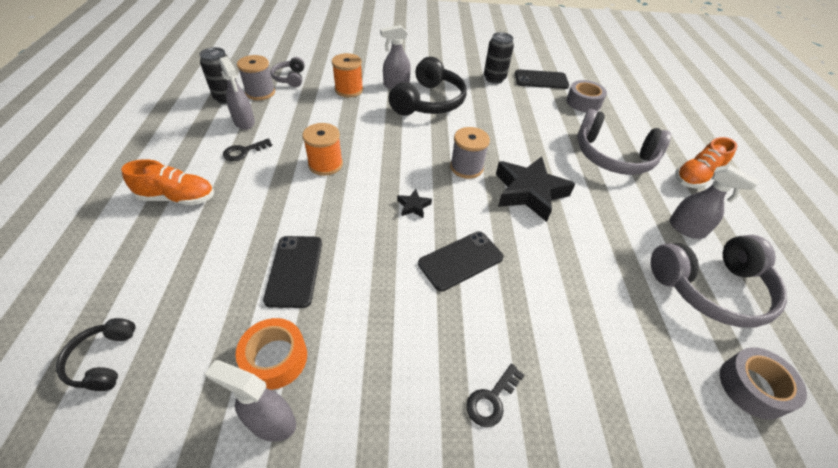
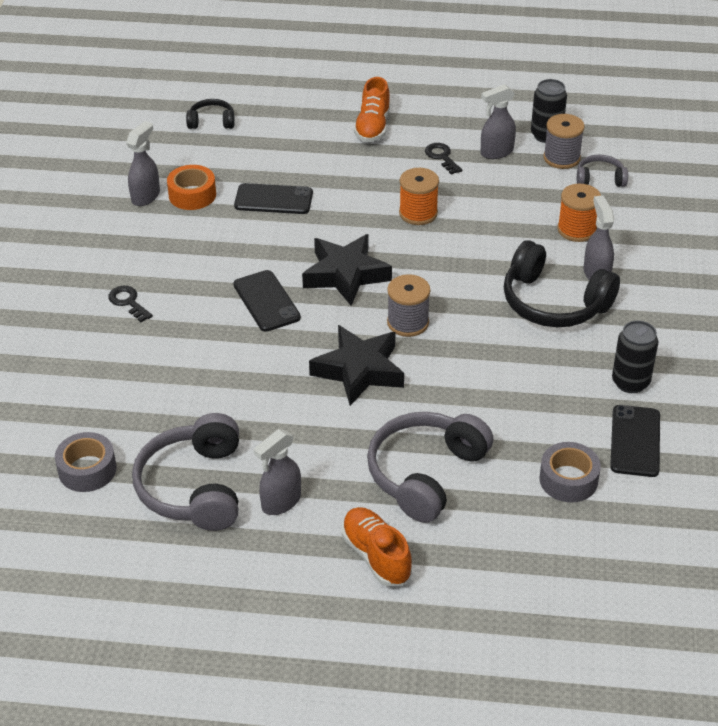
camera: 100 degrees right, 5 degrees down
(413, 206) = (345, 275): black star -> black star, size x2.33

